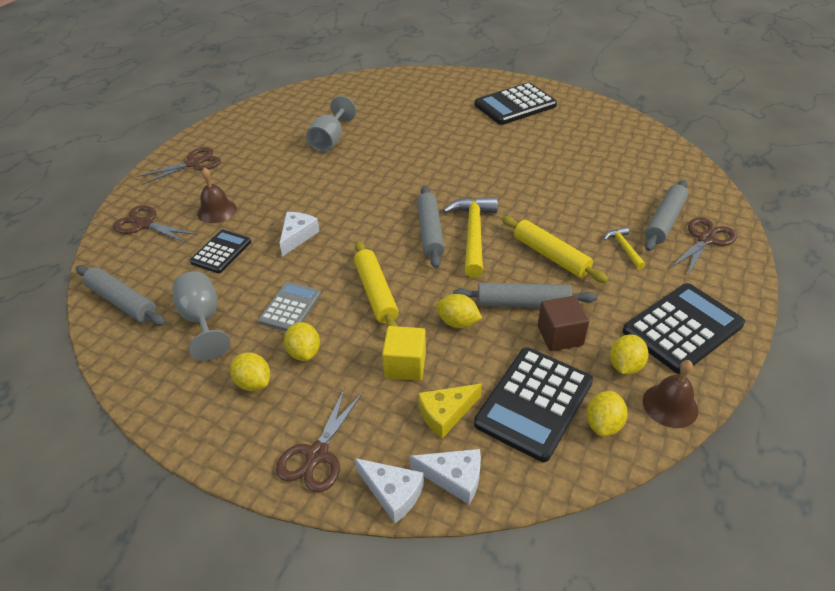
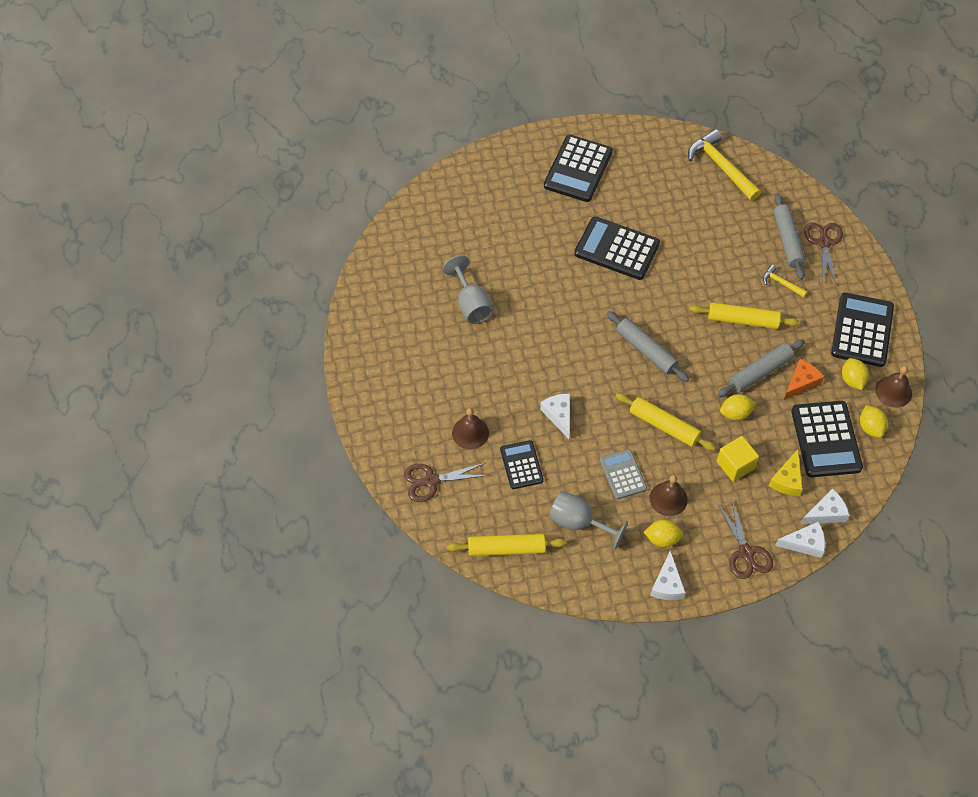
camera: 40 degrees left, 15 degrees up
(122, 302) = (506, 549): grey rolling pin -> yellow rolling pin
(193, 164) = (388, 401): brown scissors -> none
(203, 427) = (667, 584): none -> white cheese
(304, 352) = (668, 499): yellow lemon -> brown bell
(473, 234) = (677, 333): yellow hammer -> yellow hammer (721, 167)
(488, 159) = (617, 249): none -> black calculator
(560, 335) = (801, 382): brown cube -> orange cheese

